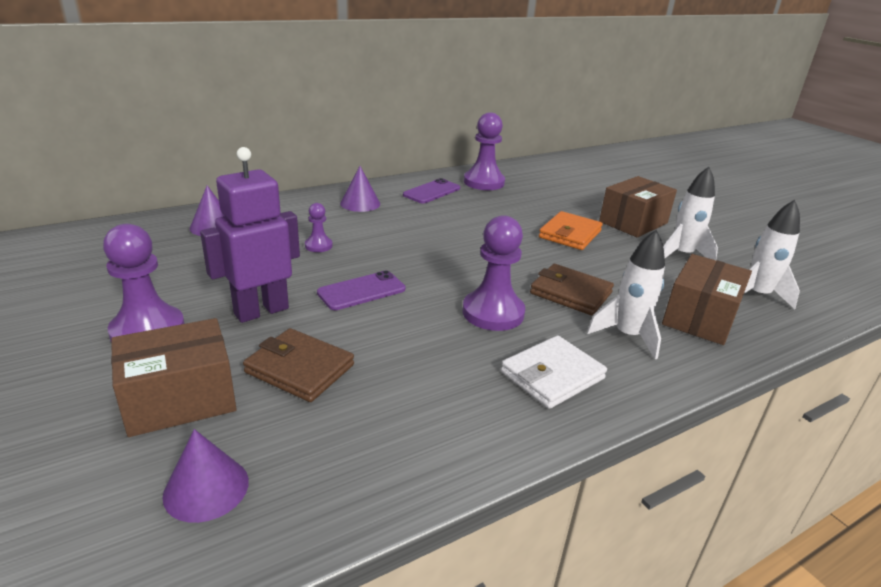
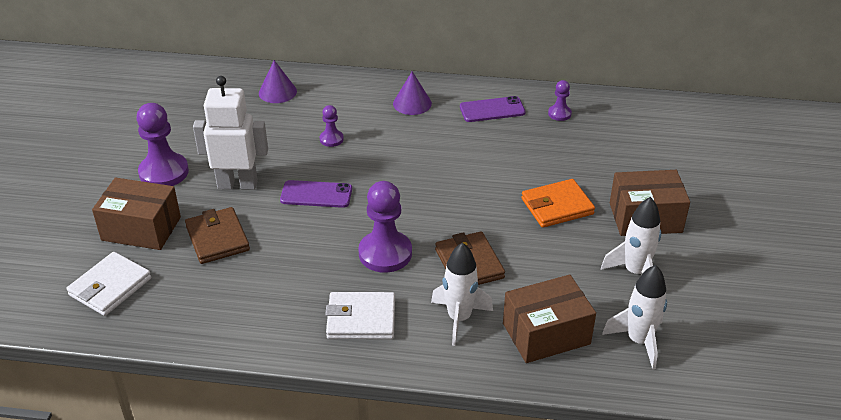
camera: 40 degrees right, 10 degrees up
(206, 488) = (110, 287): purple cone -> white wallet
(261, 311) = (237, 184): purple robot -> white robot
(484, 182) = (559, 114): purple pawn -> purple pawn, size x0.51

